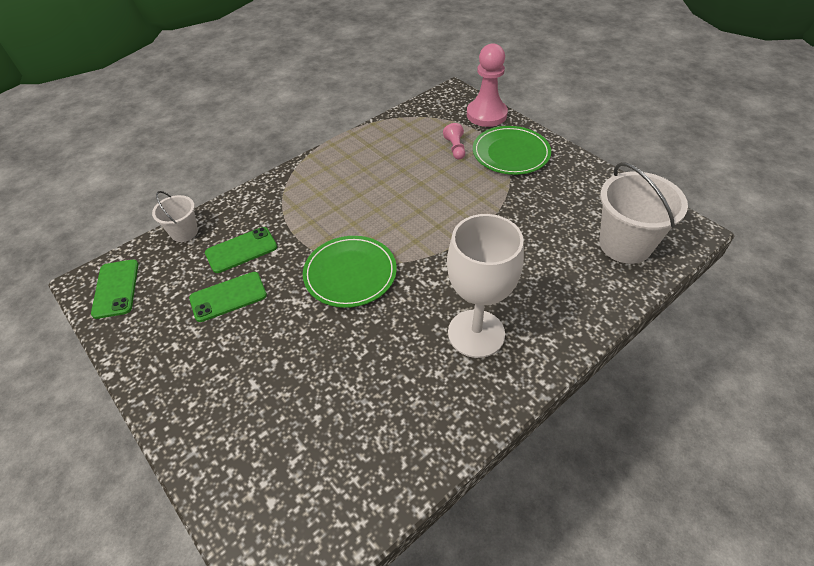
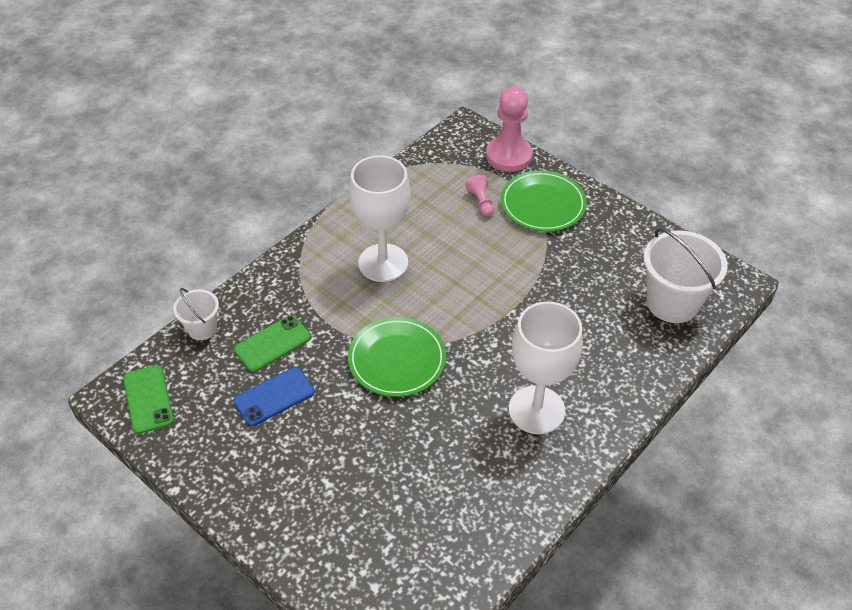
camera: 10 degrees left, 0 degrees up
(228, 297) = (274, 397): green phone -> blue phone
(358, 190) = (383, 263): none -> white goblet

